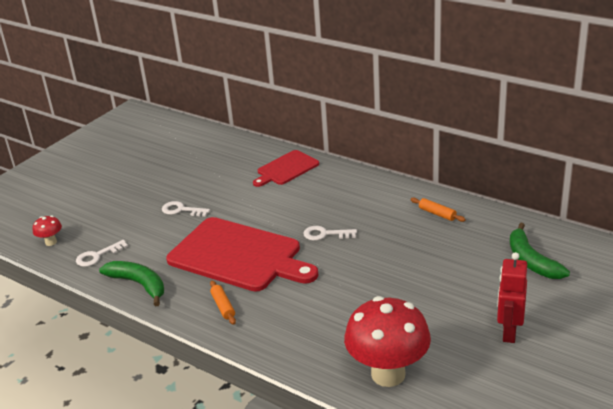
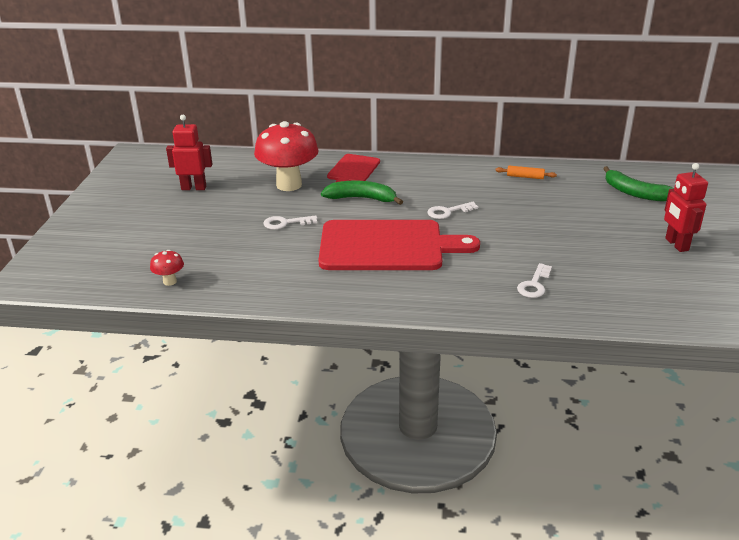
camera: 30 degrees left, 0 degrees up
(97, 256) = (239, 280): white key -> white key (534, 284)
(139, 284) = (313, 293): green banana -> green banana (361, 198)
(145, 157) = (194, 188): none -> red robot
(223, 306) = (419, 289): orange rolling pin -> none
(388, 374) = (622, 299): red mushroom -> red mushroom (289, 185)

